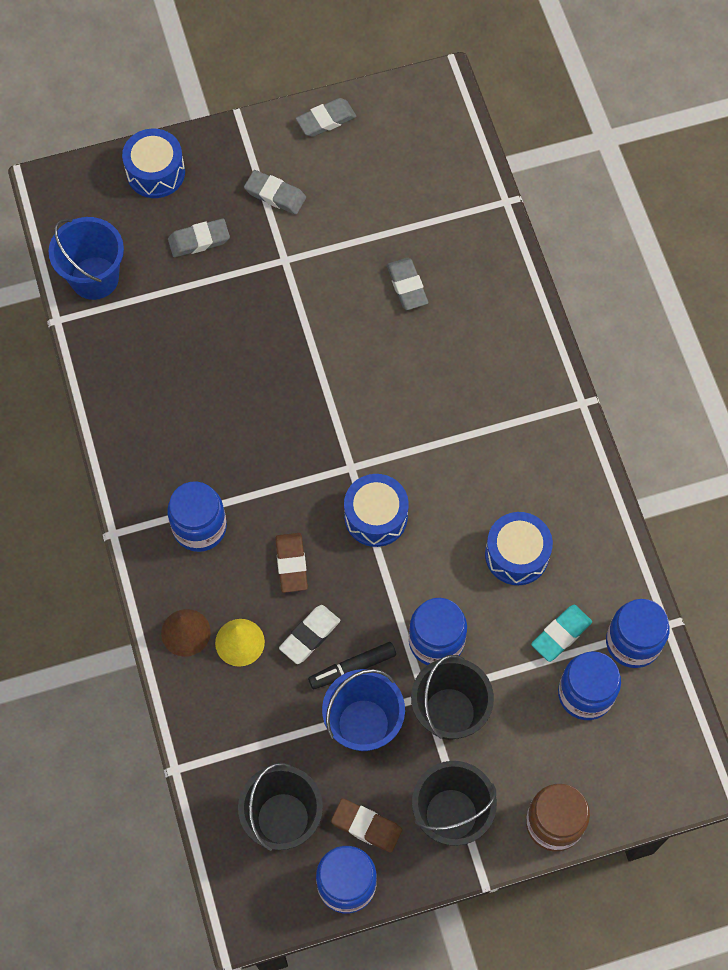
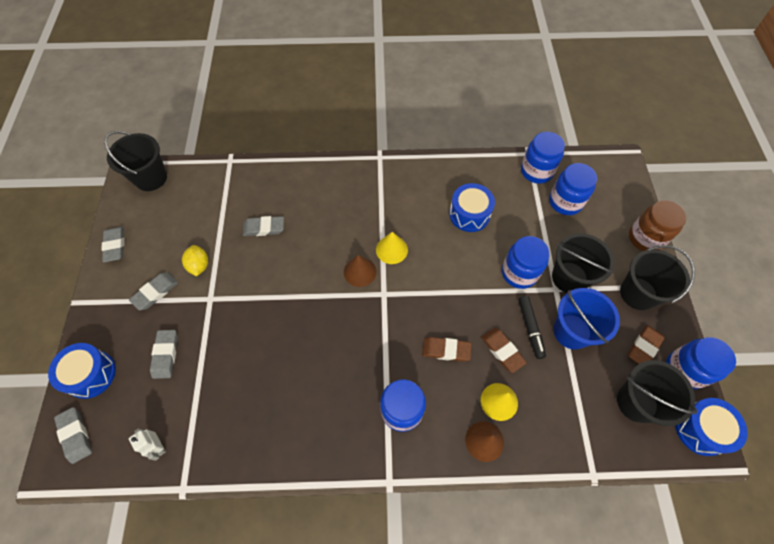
camera: 75 degrees left, 5 degrees down
(86, 190) = (75, 435): none -> grey eraser
(94, 278) = (159, 446): blue bucket -> white robot
(309, 635) = (502, 351): white eraser -> brown eraser
(326, 229) = (199, 265): none -> yellow lemon
(375, 428) = (360, 271): none -> brown cone
(376, 516) = (424, 287): blue drum -> blue drum (701, 429)
(423, 460) = (391, 249): none -> yellow cone
(442, 114) = (151, 178): none -> black bucket
(561, 634) = (525, 204): turquoise eraser -> none

